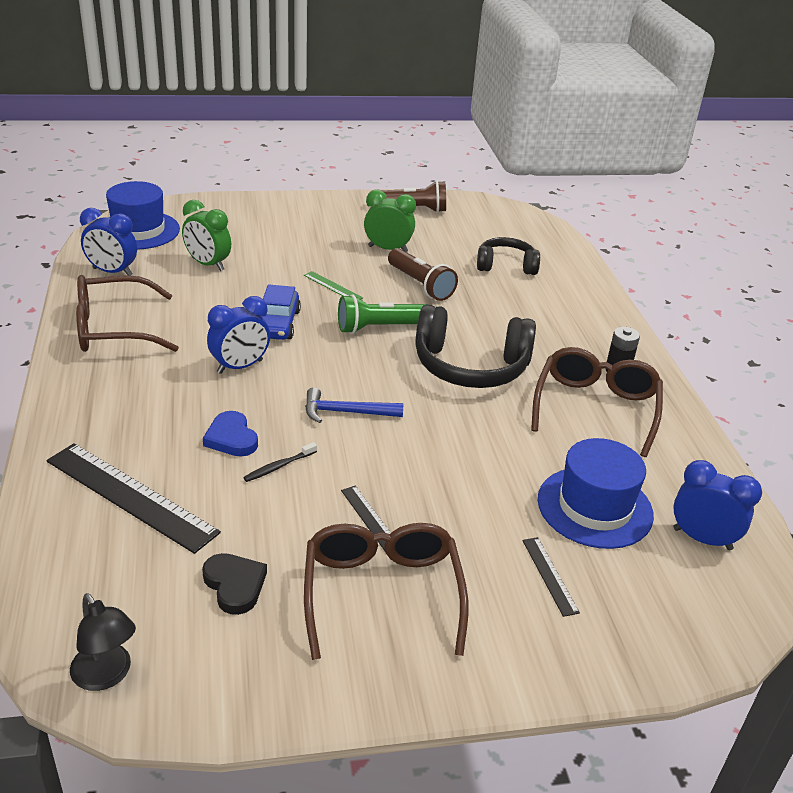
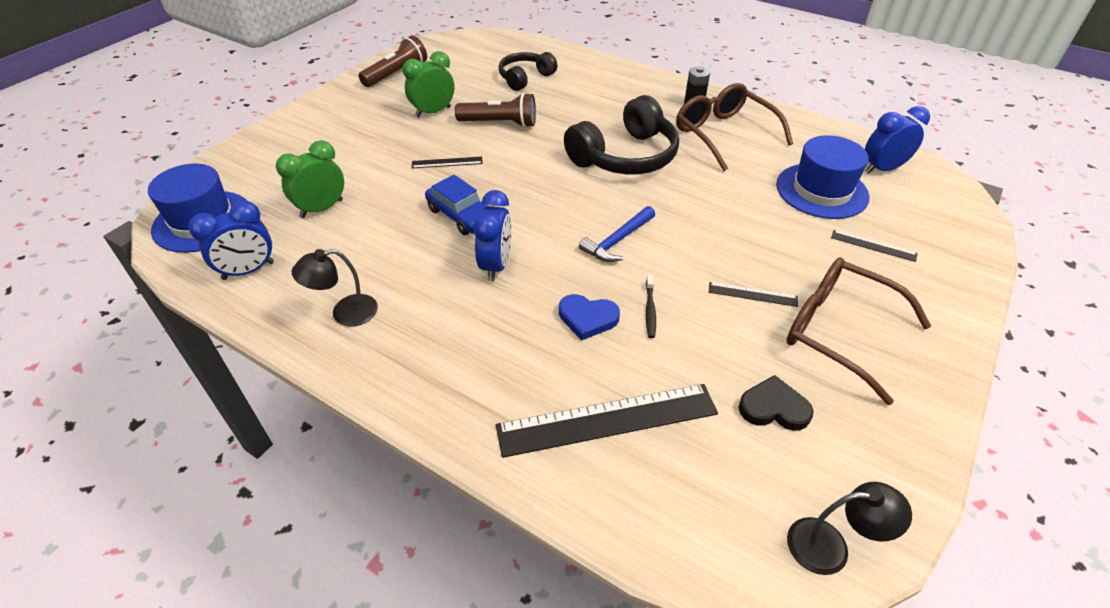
camera: 45 degrees left, 10 degrees up
(114, 329) = (345, 313): brown glasses -> black lamp
(208, 264) = (322, 208): green clock -> green clock turned 150 degrees clockwise
(333, 286) = (447, 162): green ruler -> black ruler
(379, 327) = (530, 170): green flashlight -> none

